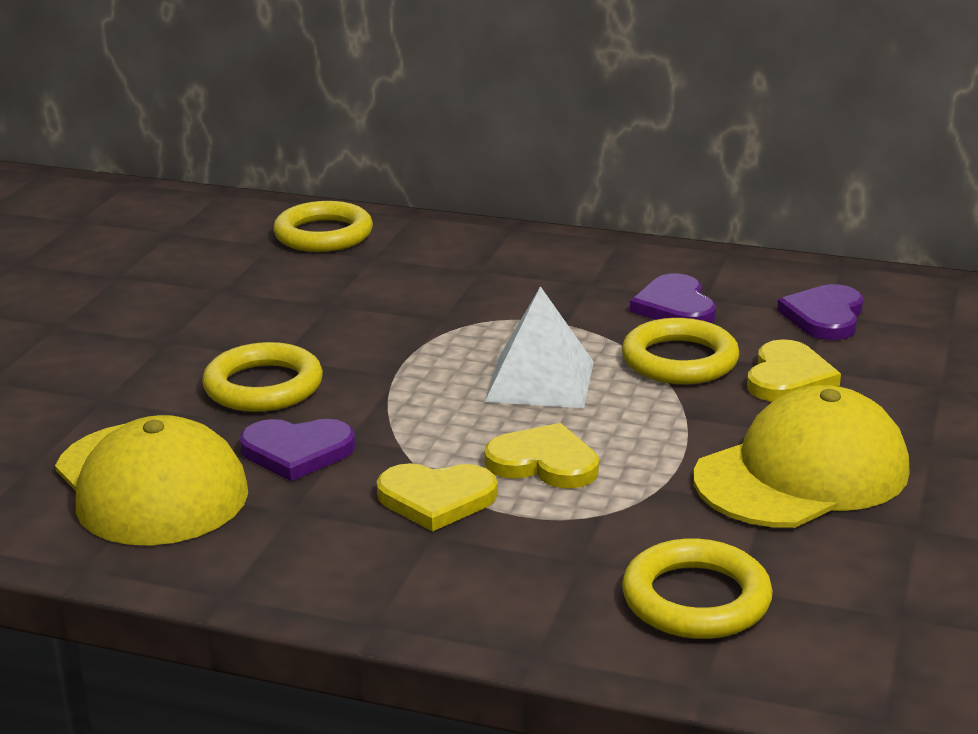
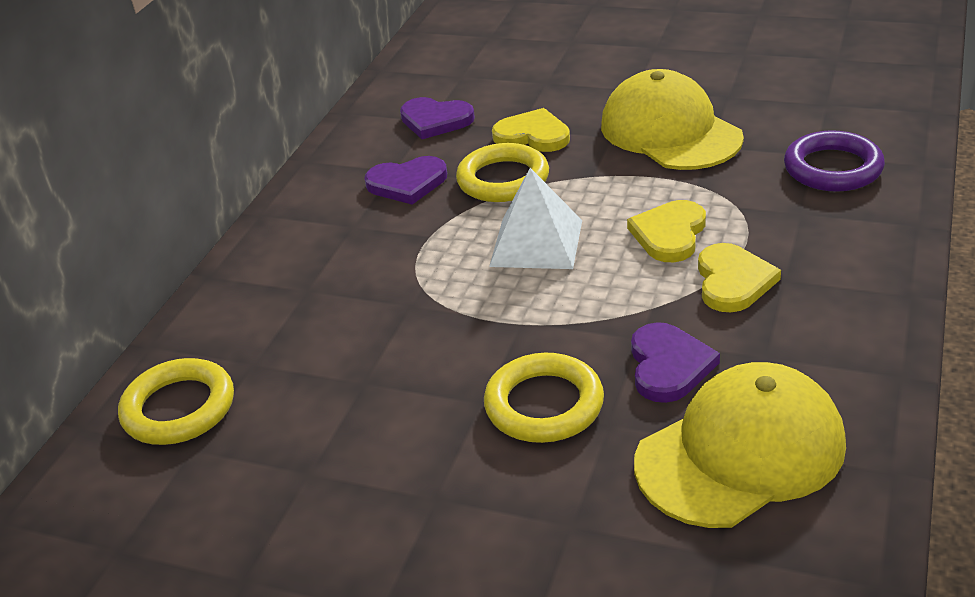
camera: 85 degrees left, 10 degrees up
(696, 599) = (833, 168): yellow ring -> purple ring

